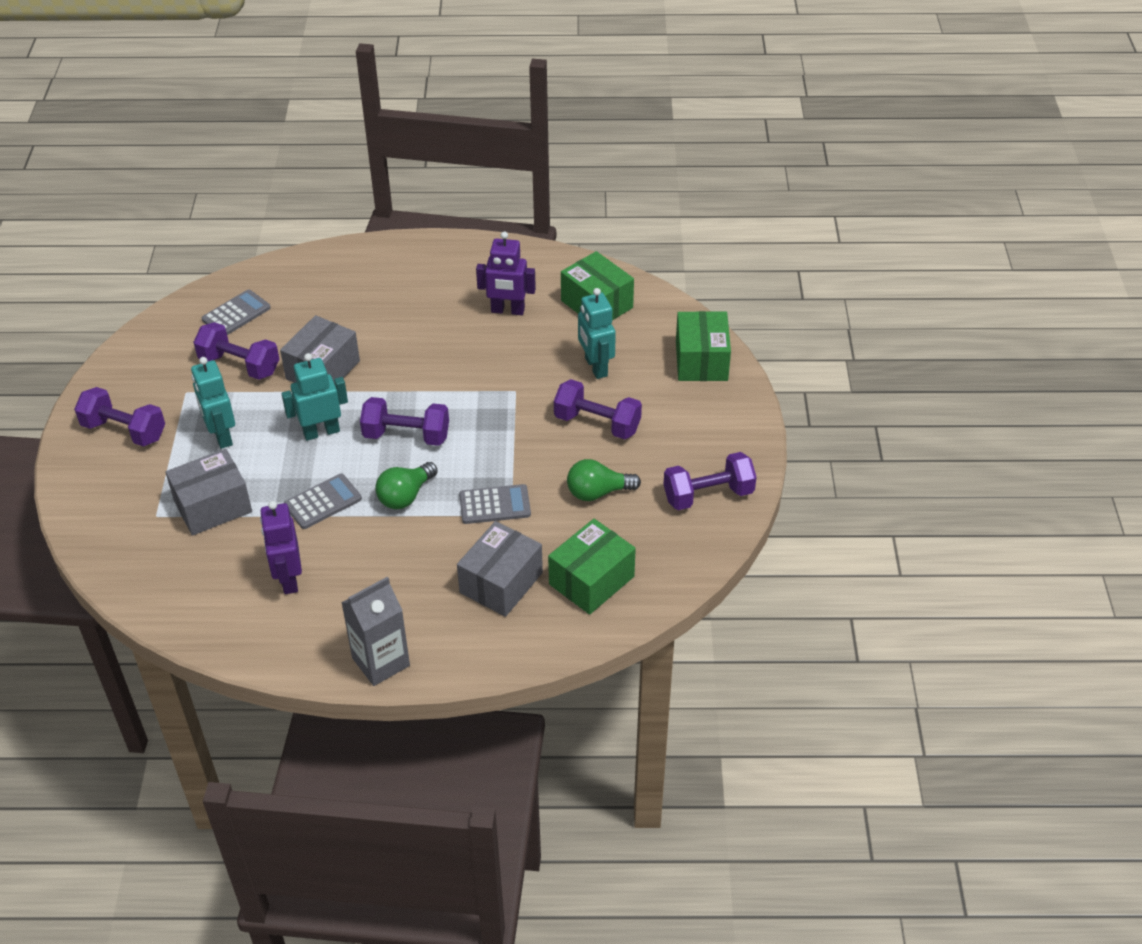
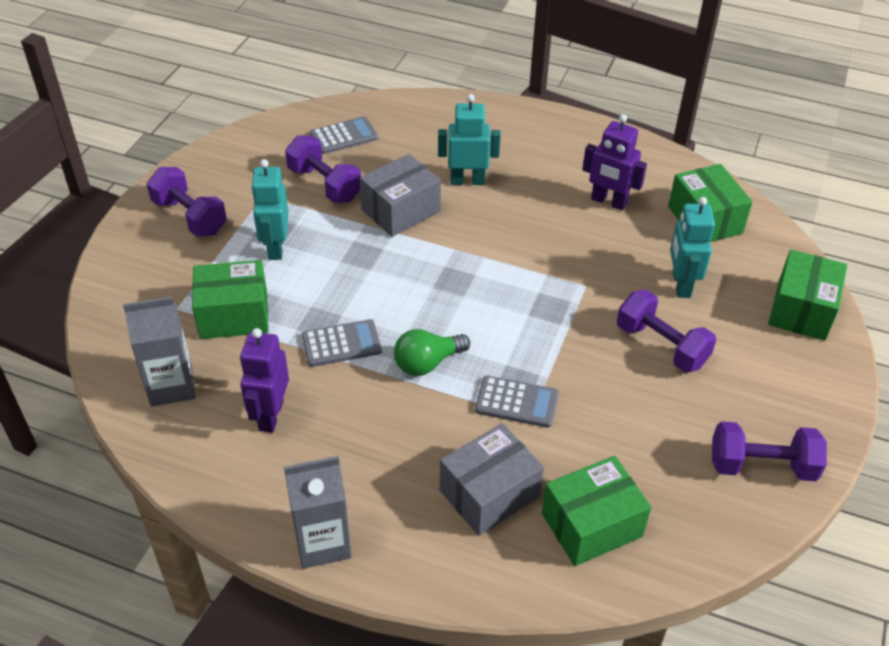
camera: 20 degrees right, 0 degrees up
(187, 582) = (171, 386): none -> grey carton
(213, 506) = (234, 315): grey box -> green box
(321, 432) = (372, 271): turquoise robot -> turquoise robot (467, 181)
(406, 436) = (454, 300): purple dumbbell -> none
(598, 492) = (635, 423): green light bulb -> none

